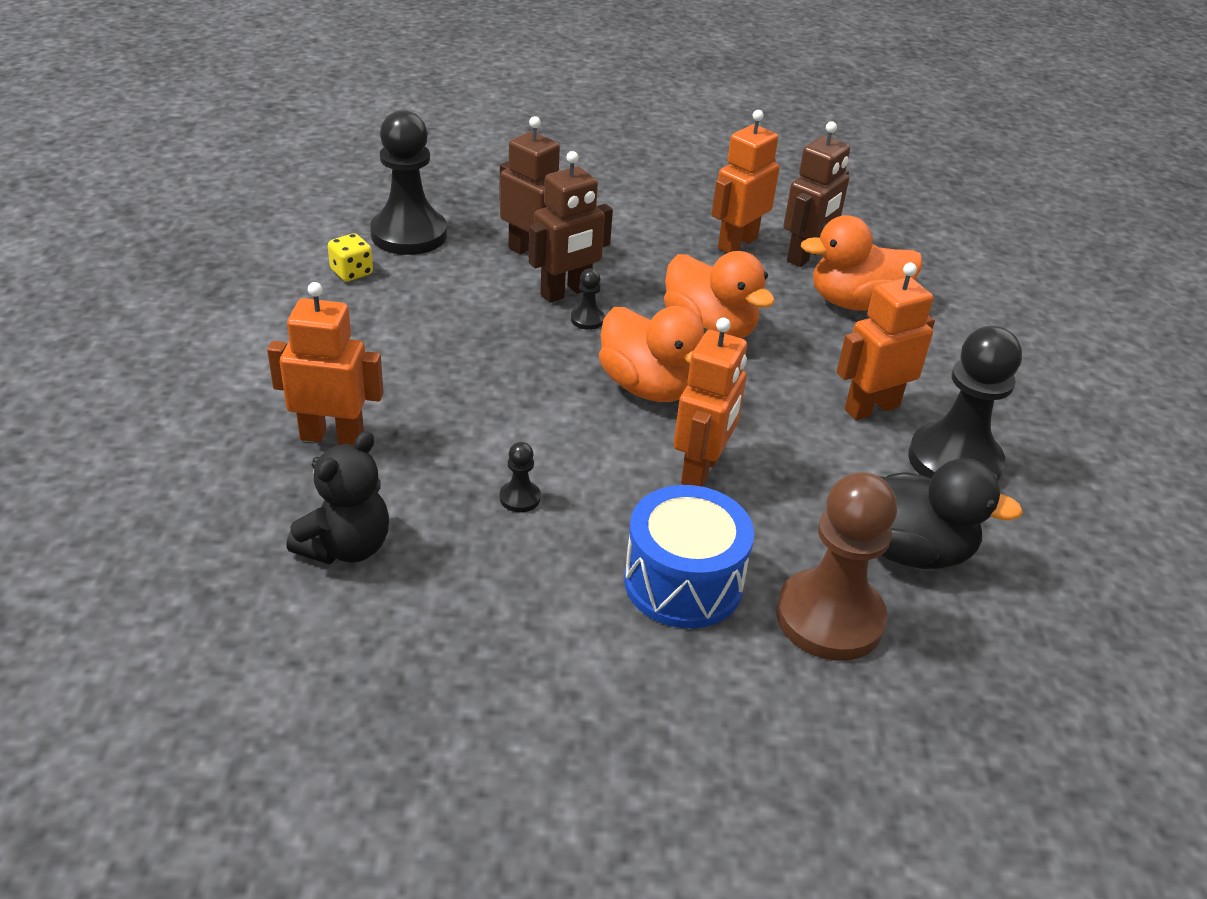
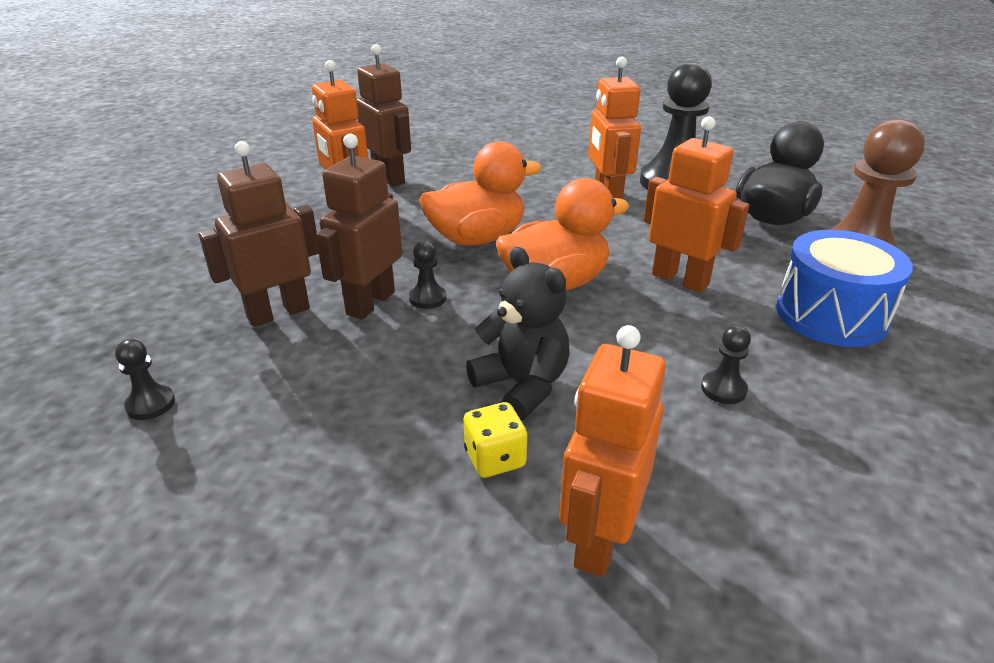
camera: 70 degrees left, 5 degrees down
(346, 547) = (827, 547): black teddy bear -> black teddy bear (522, 386)
(351, 272) = (203, 475): yellow dice -> yellow dice (495, 458)
(409, 234) = (151, 404): black pawn -> black pawn, size x0.41
(566, 292) = (370, 303): brown robot -> brown robot turned 135 degrees counterclockwise
(855, 303) = (468, 174): orange duck -> none

